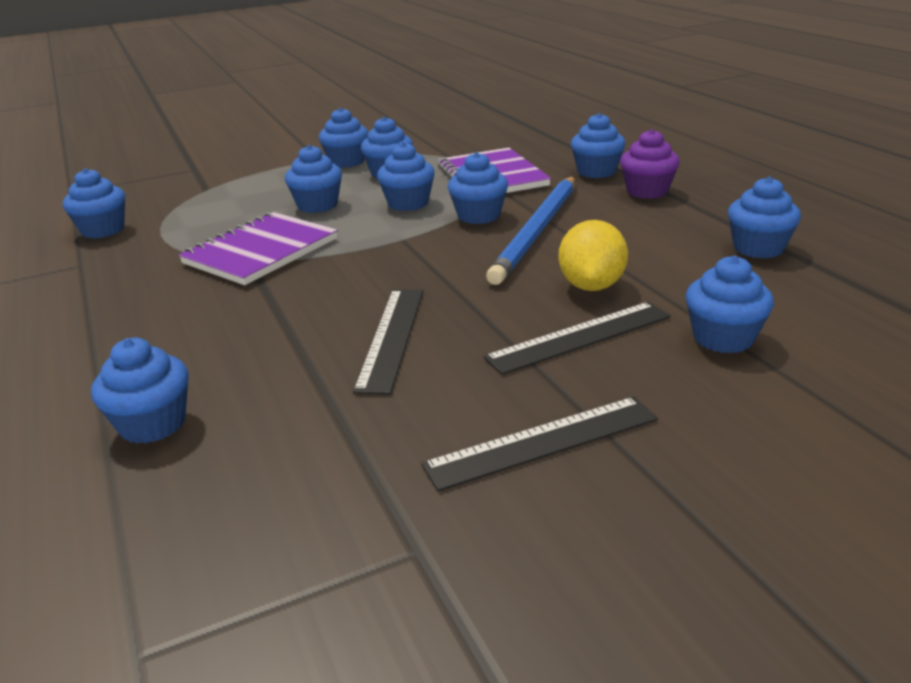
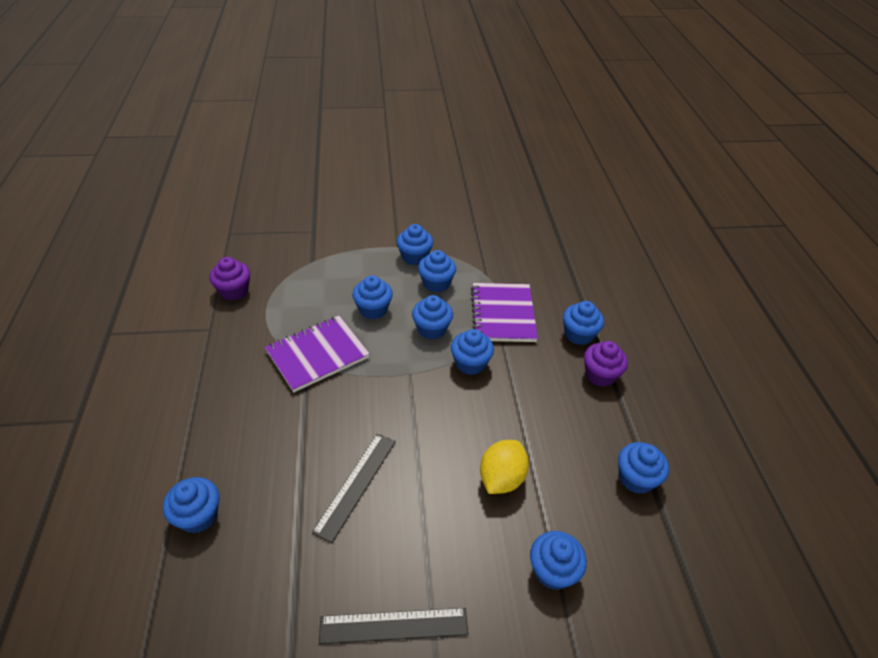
camera: 15 degrees right, 15 degrees up
(103, 230) = (234, 291): blue cupcake -> purple cupcake
(537, 231) = (499, 398): blue pencil -> none
(579, 337) = (465, 532): black ruler -> none

